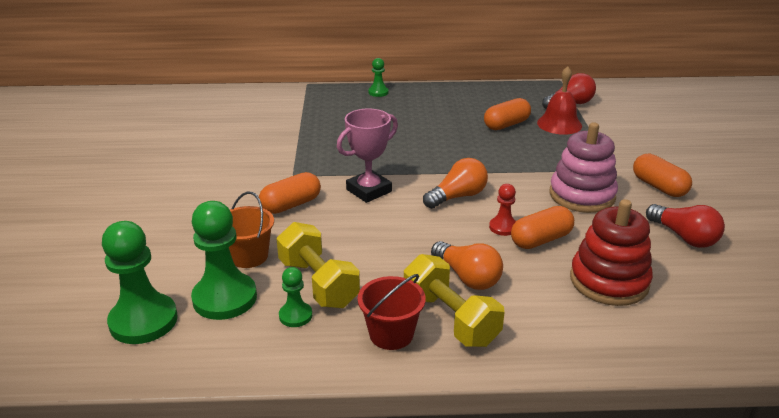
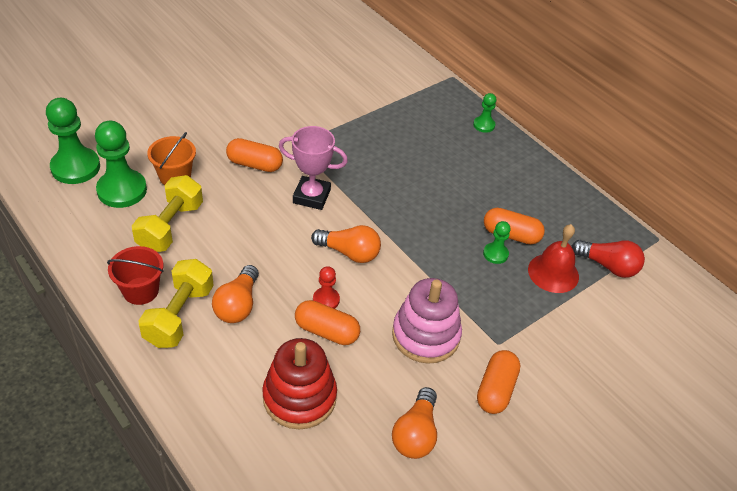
camera: 50 degrees right, 15 degrees up
(295, 316) = (127, 233): green pawn -> green pawn (495, 254)
(684, 237) = (415, 434): red light bulb -> orange light bulb

